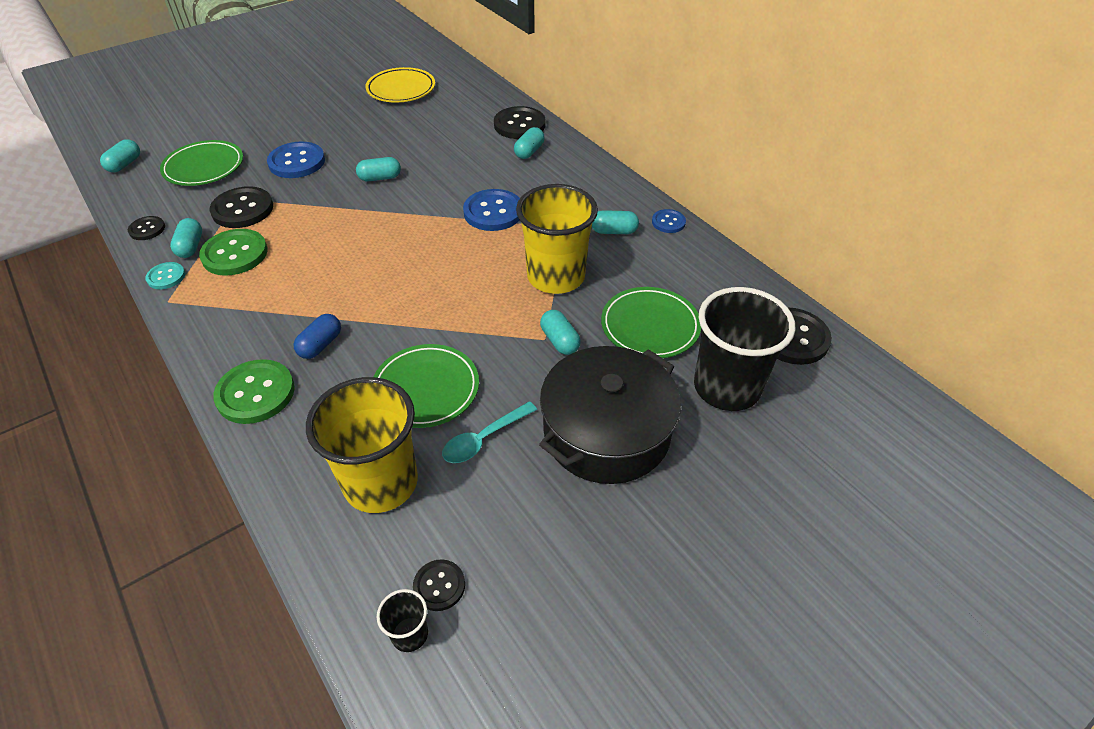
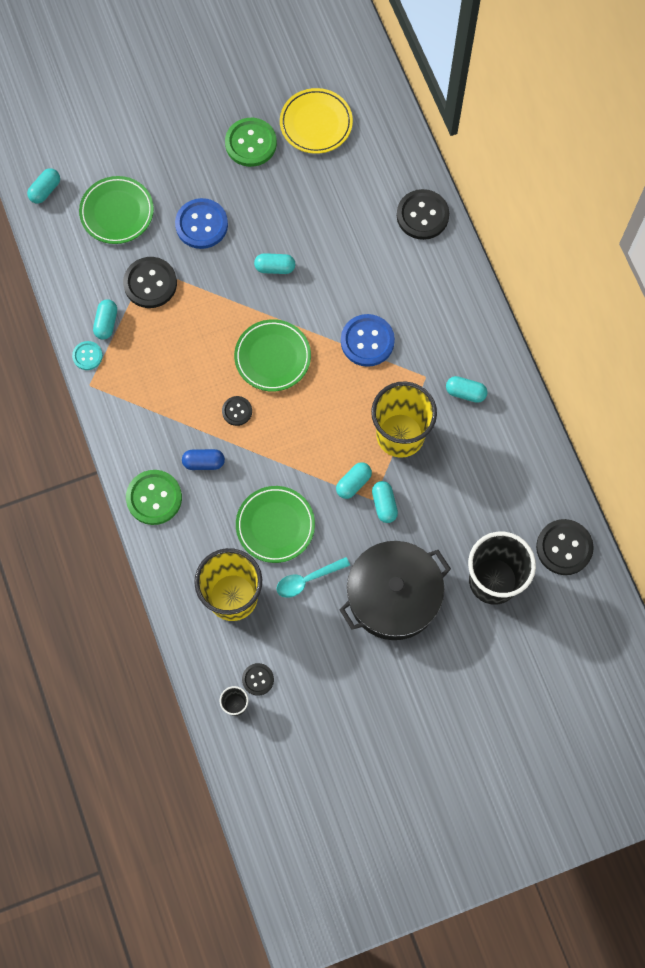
camera: 15 degrees right, 25 degrees up
(147, 229) = (70, 291): black button -> black button (237, 411)
(235, 254) = (142, 341): green button -> green button (251, 143)
(320, 345) = (204, 462): blue capsule -> blue capsule turned 45 degrees clockwise
(529, 151) = (421, 261): turquoise capsule -> turquoise capsule (353, 483)
(650, 326) = (458, 508): green plate -> green plate (272, 357)
(668, 222) = (517, 393): blue button -> none

